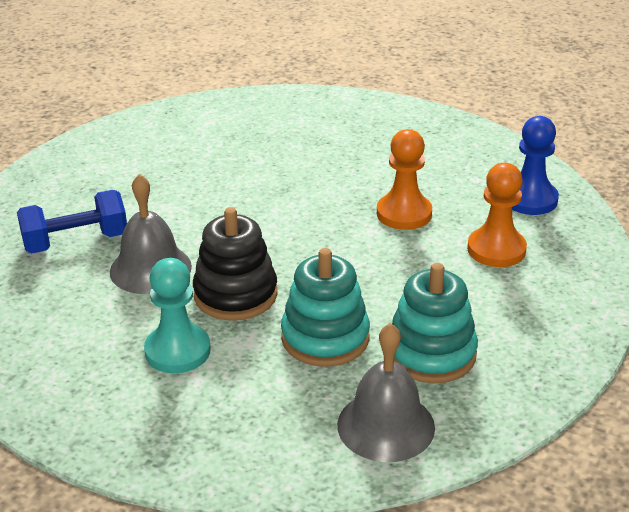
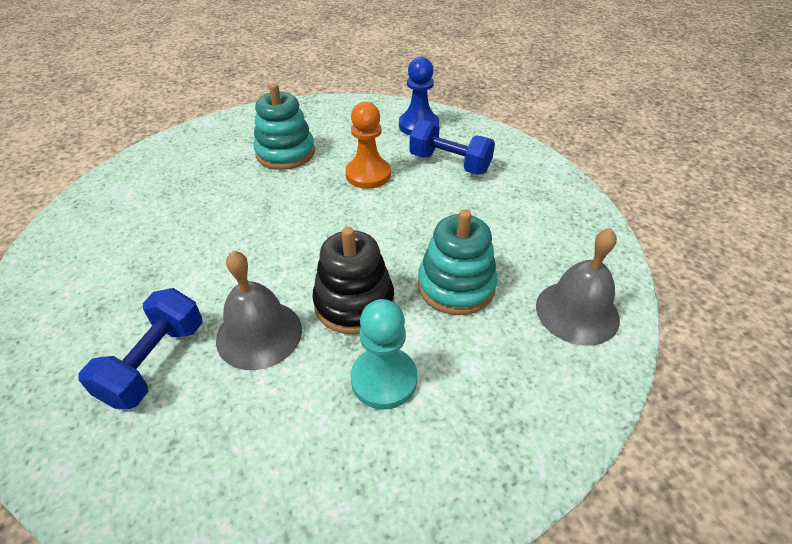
camera: 50 degrees left, 10 degrees up
(431, 353) = (522, 247): turquoise stacking toy -> turquoise stacking toy (285, 153)
(496, 249) = (449, 163): orange pawn -> blue dumbbell

